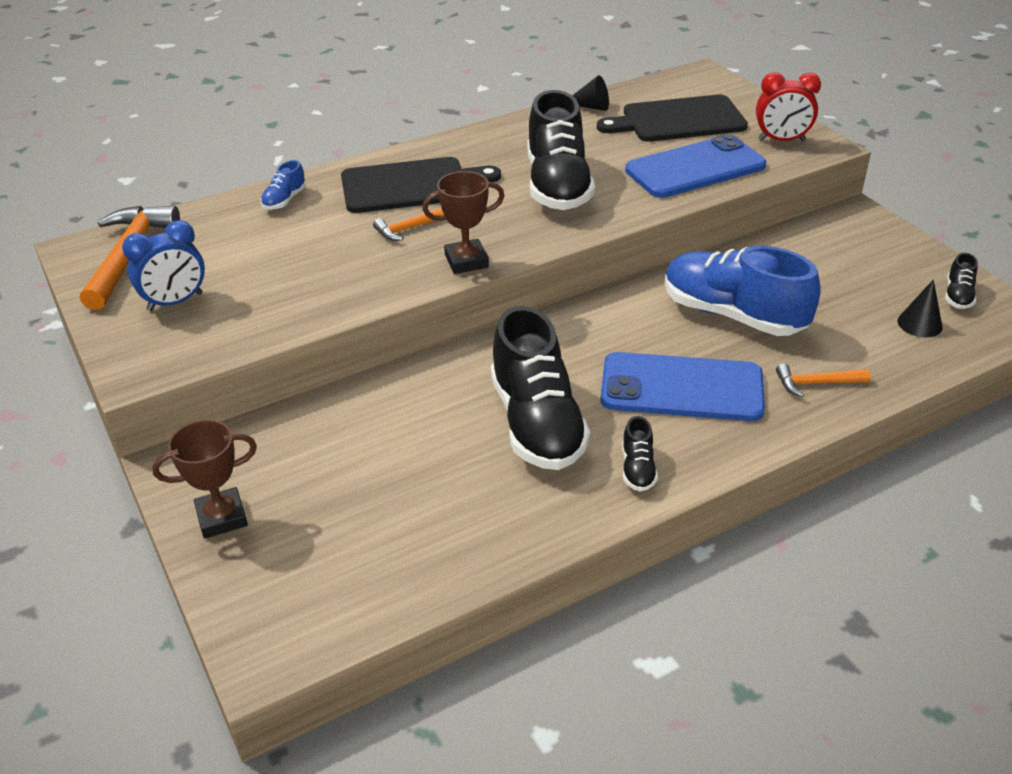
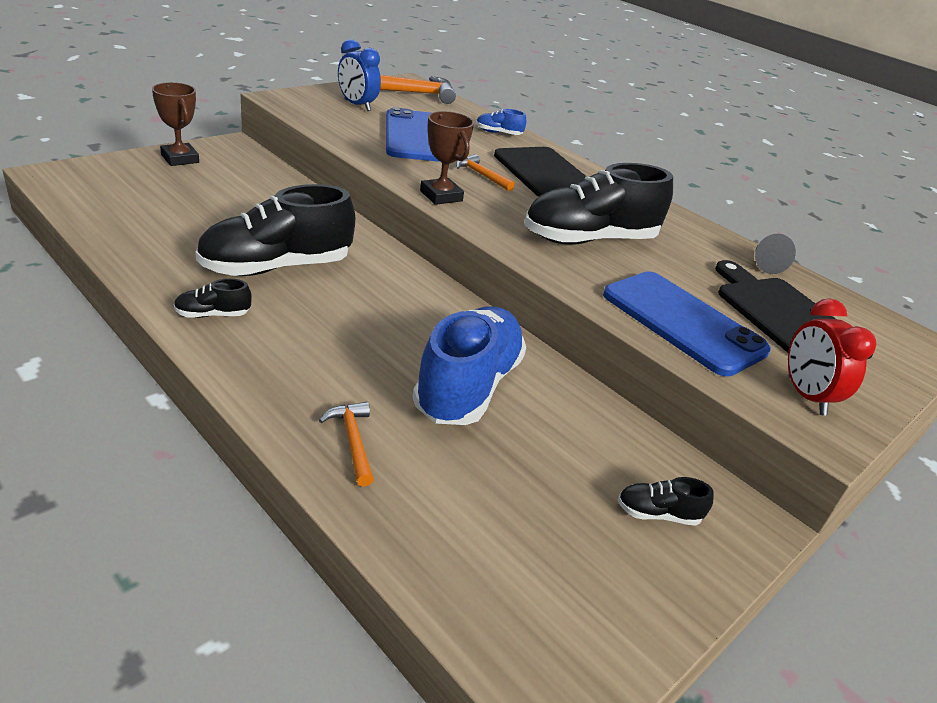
camera: 70 degrees right, 5 degrees down
(681, 388) = (333, 345): blue phone -> blue phone (415, 136)
(919, 324) = (501, 557): black cone -> none
(958, 296) = (590, 616): black shoe -> black shoe (658, 514)

